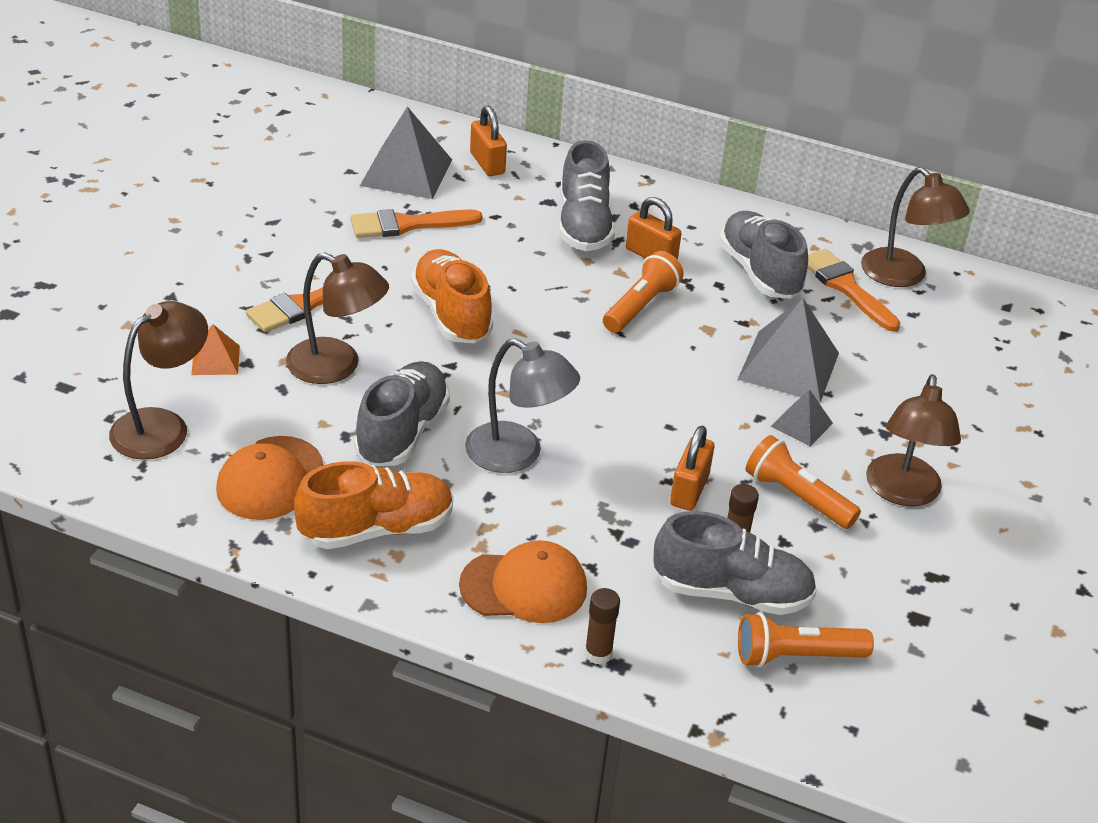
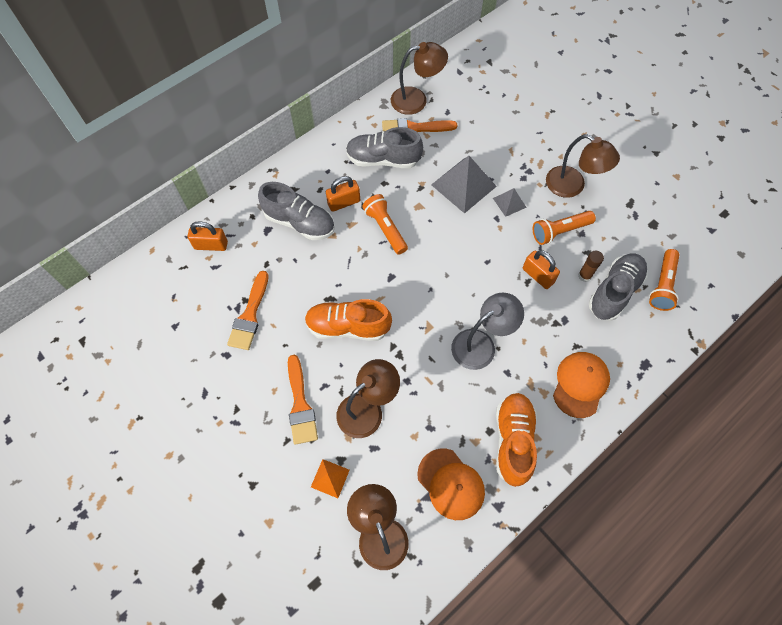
camera: 60 degrees left, 25 degrees up
(402, 432) = (439, 395): grey shoe -> none
(406, 172) = (195, 294): grey pyramid -> none
(598, 654) = (636, 370): brown glue stick -> none

